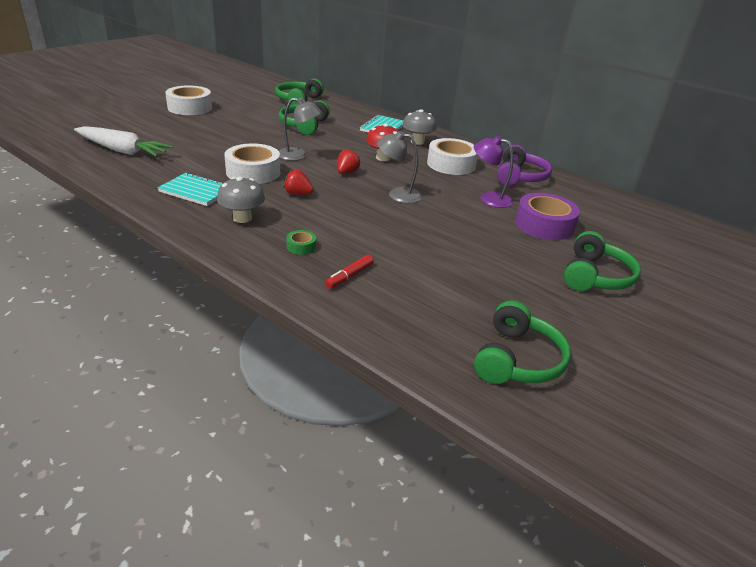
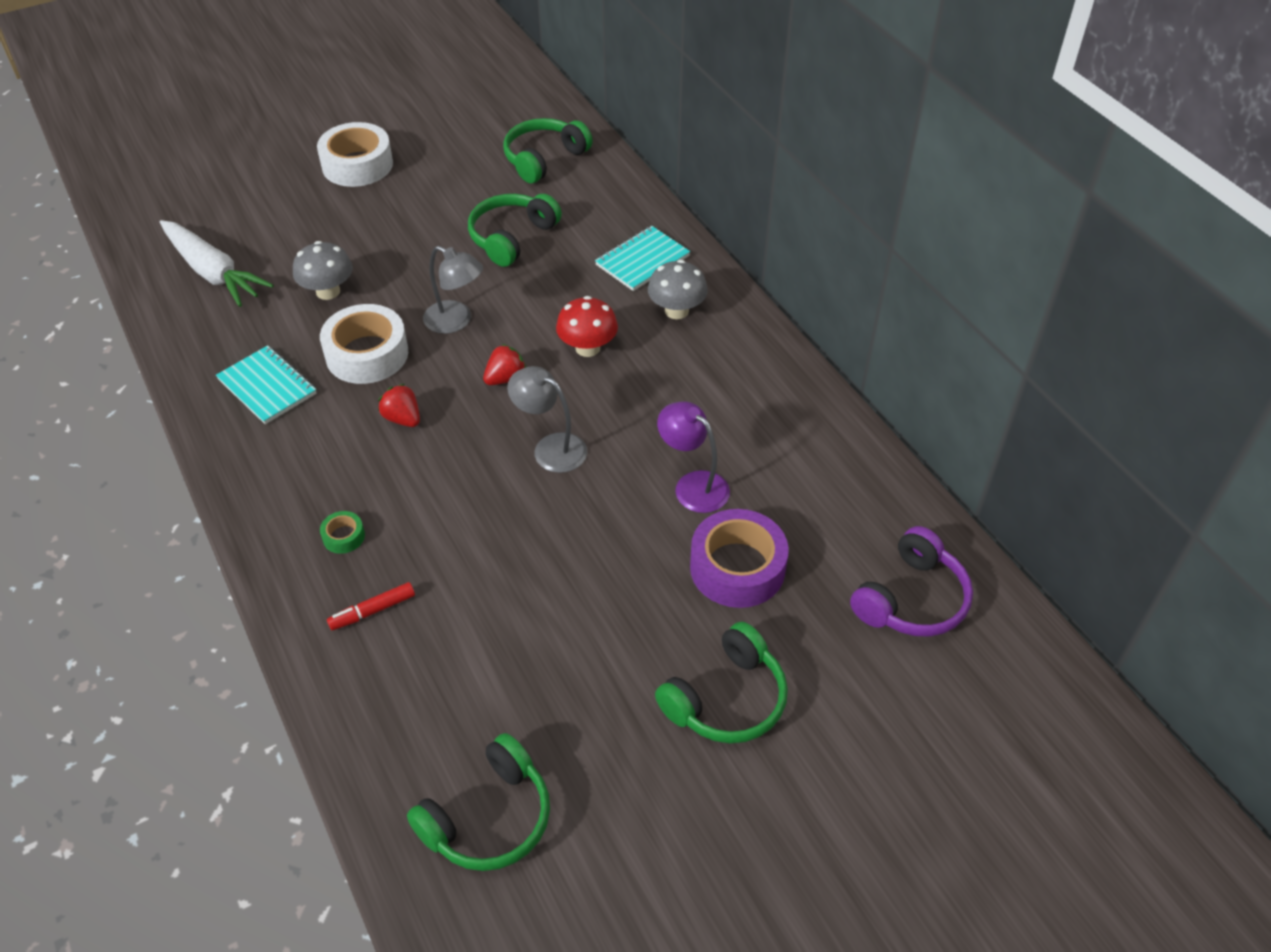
camera: 25 degrees right, 15 degrees up
(242, 218) = (298, 459): grey mushroom -> grey mushroom (328, 291)
(451, 164) = (693, 383): white tape -> none
(520, 177) = (792, 438): purple headphones -> purple headphones (912, 599)

